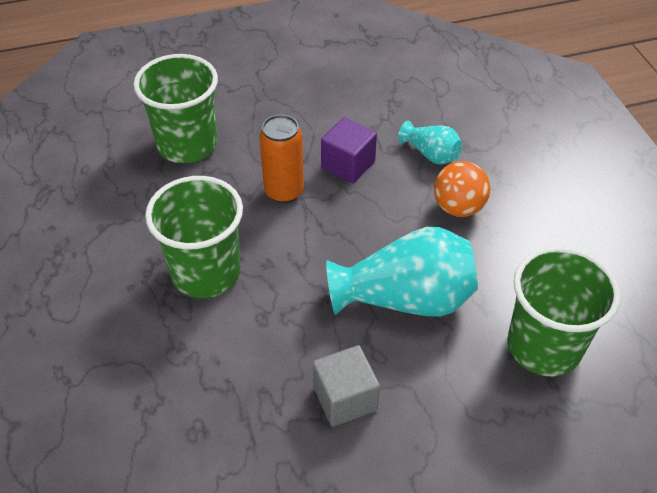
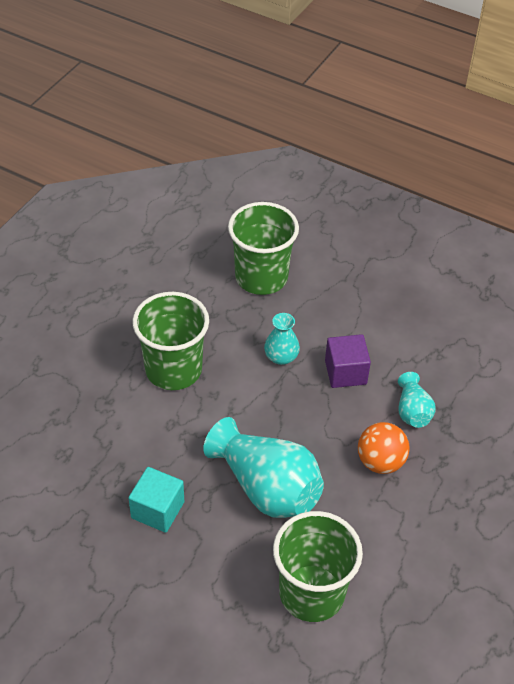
camera: 45 degrees right, 0 degrees up
(284, 192) = (281, 357): orange can -> turquoise vase
(345, 398) = (157, 510): grey cube -> turquoise cube

